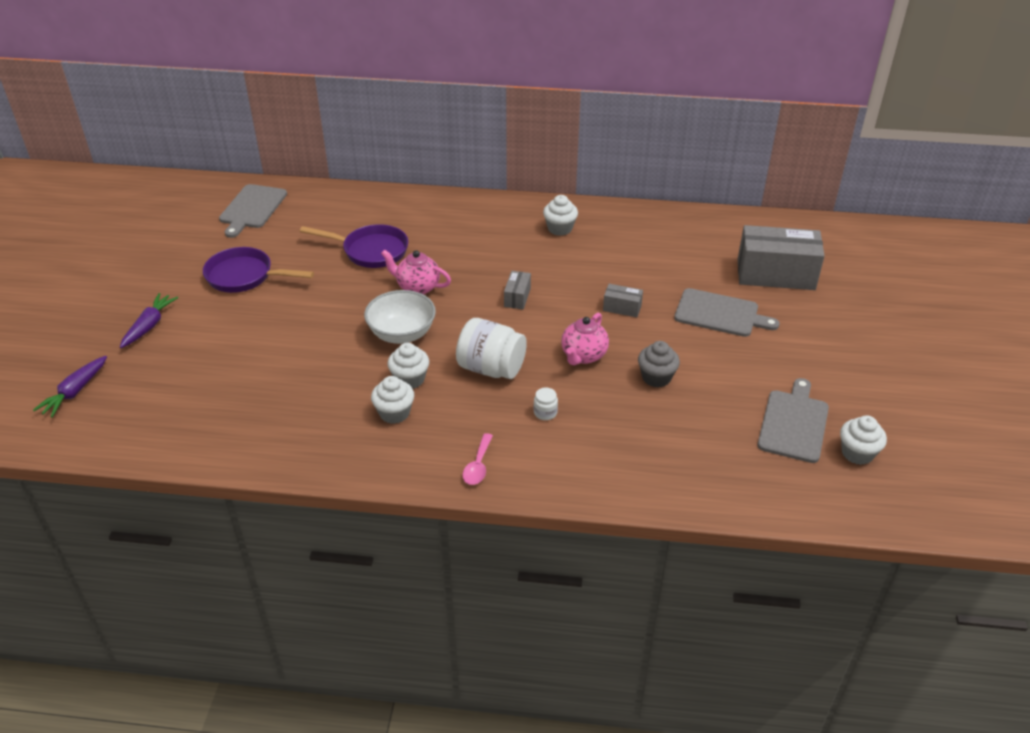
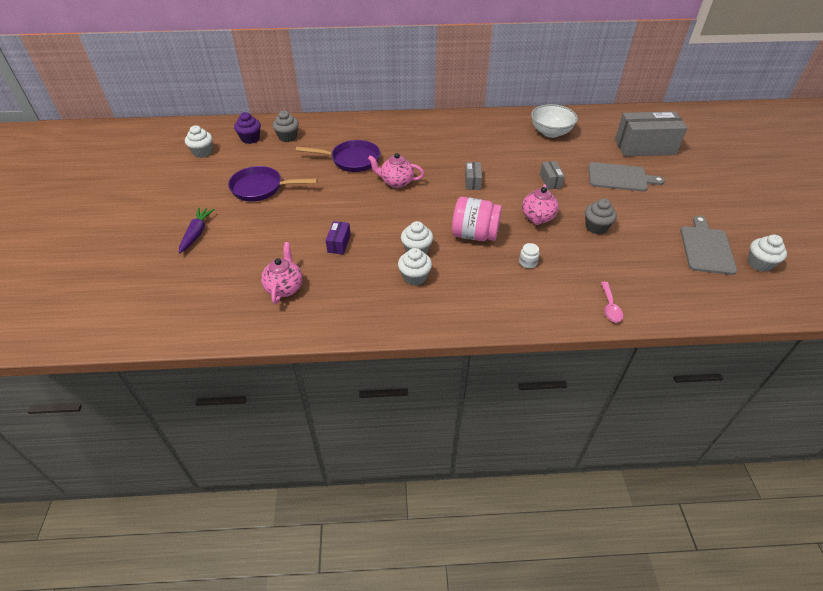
camera: 10 degrees left, 5 degrees up
(75, 392) = (150, 293): purple carrot -> none
(232, 406) = (284, 288): none -> pink teapot
(252, 208) = (250, 139): grey cutting board -> purple cupcake
(300, 211) = (288, 137): none -> grey cupcake
(316, 359) = (339, 243): none -> purple box
(402, 334) = (398, 217): white bowl -> white bowl (550, 132)
(478, 466) = (494, 309): pink spoon -> pink spoon (610, 307)
(491, 368) = (474, 235): white jar -> pink jar
(560, 228) = (483, 131): white cupcake -> white cupcake (202, 152)
(622, 308) = (550, 181): grey box -> grey box turned 75 degrees clockwise

